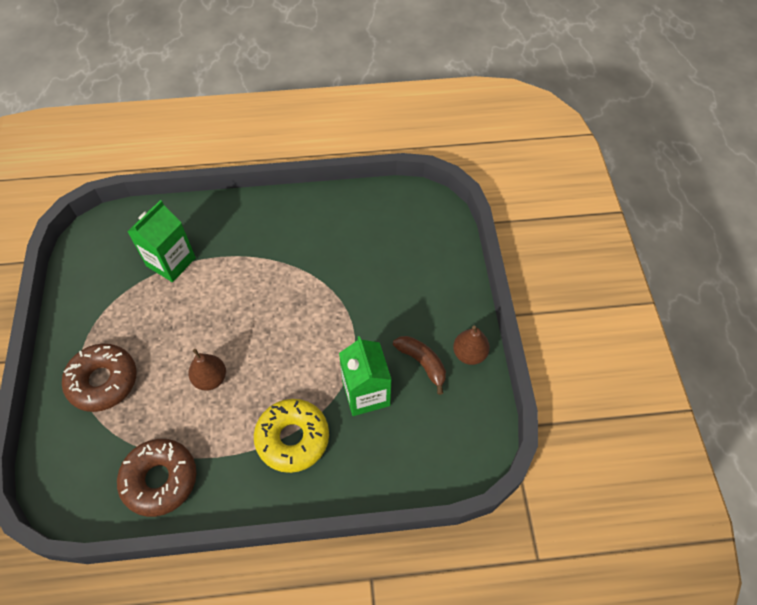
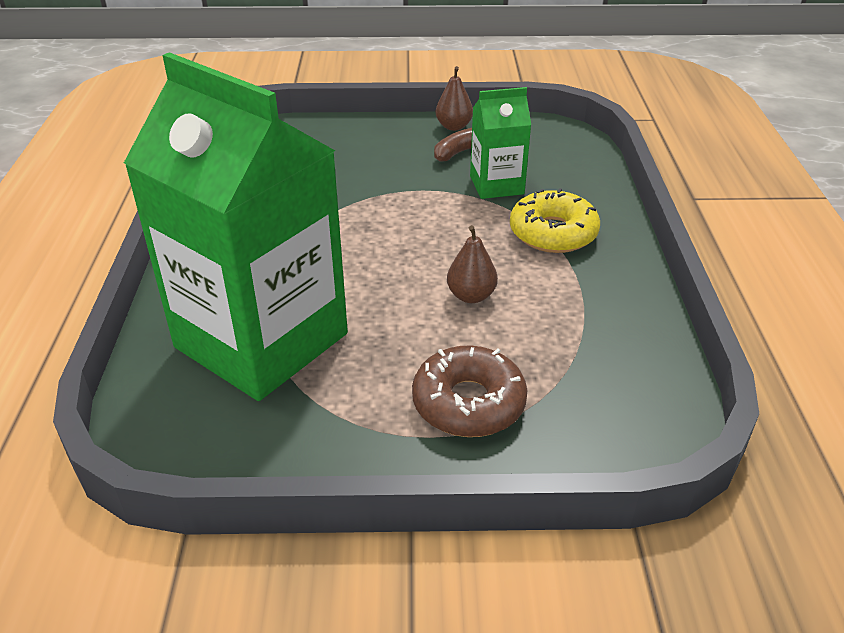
camera: 85 degrees left, 20 degrees down
(160, 480) = (617, 335): brown donut -> none
(171, 262) = (261, 340): green carton -> green carton, size x2.16

